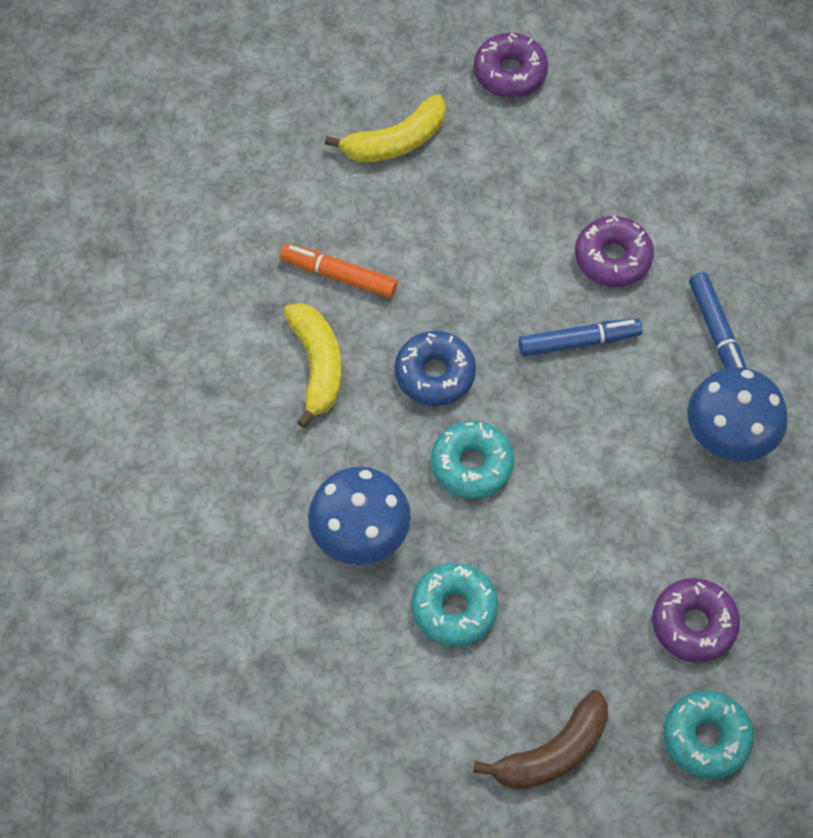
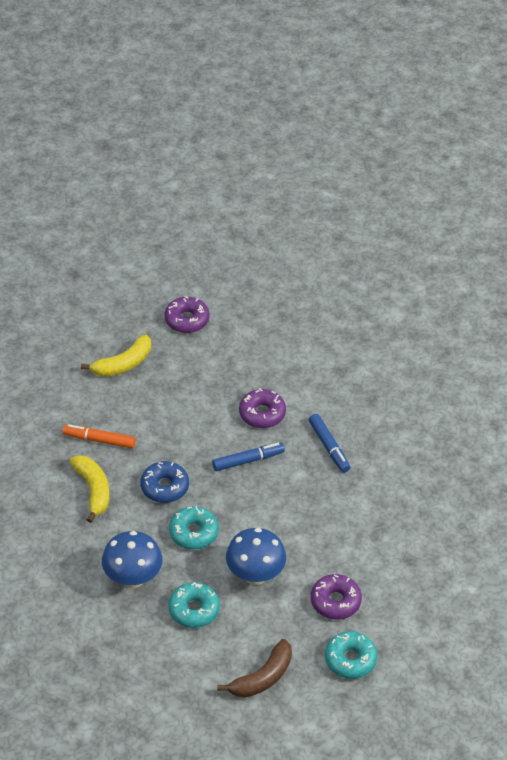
camera: 10 degrees left, 15 degrees down
(728, 439) = (343, 502): blue mushroom -> blue mushroom (255, 575)

